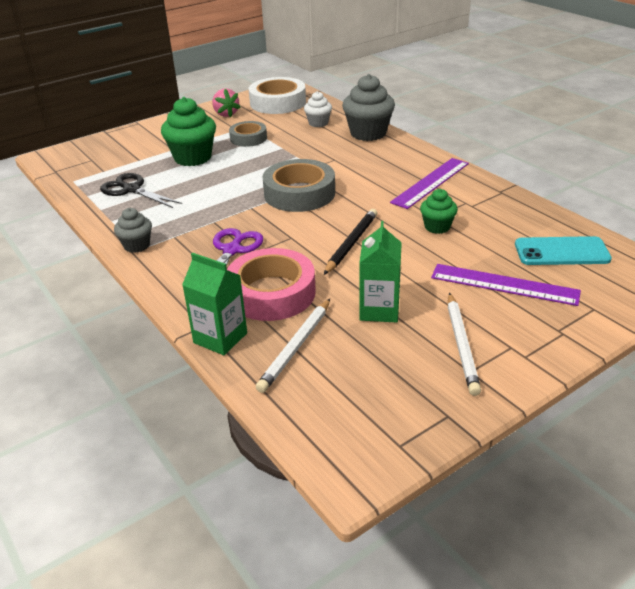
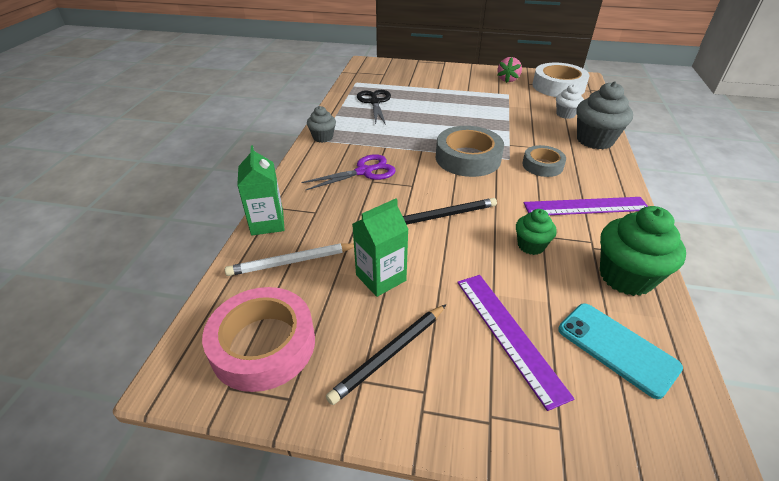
camera: 45 degrees right, 5 degrees up
(193, 158) = (440, 99): green cupcake -> green cupcake (626, 277)
(248, 138) = (496, 102): grey tape -> grey tape (542, 165)
(271, 293) = (339, 215): pink tape -> pink tape (263, 345)
(461, 345) = (389, 354): white pencil -> black pencil

